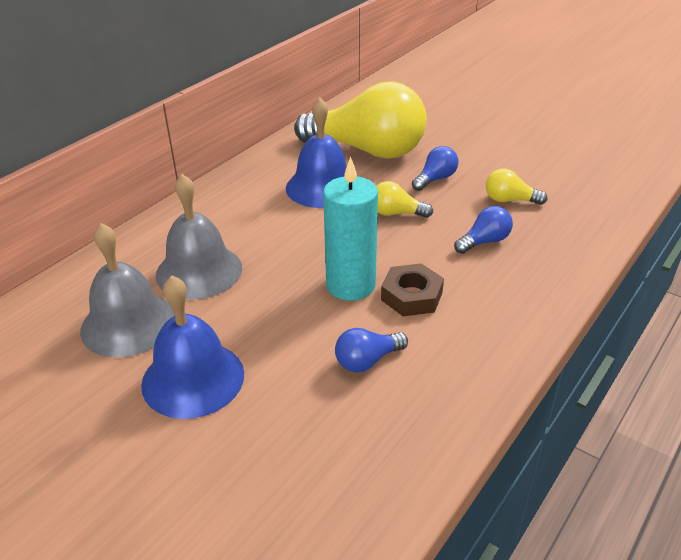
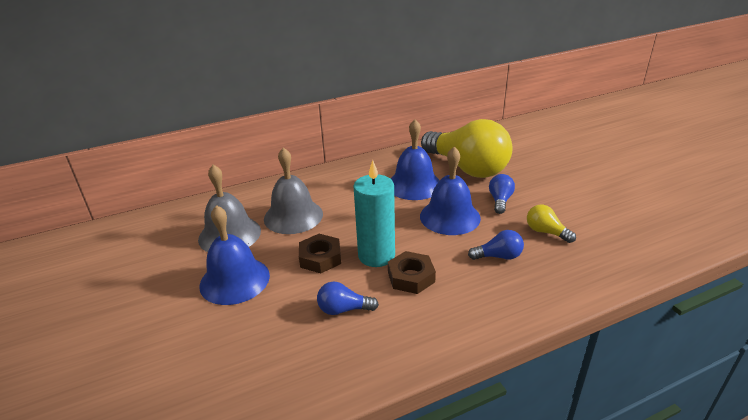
camera: 30 degrees right, 5 degrees down
(284, 311) = (320, 258): none -> brown nut
(396, 213) = (450, 217): yellow light bulb -> blue bell
(435, 179) = (500, 201): blue light bulb -> blue light bulb turned 60 degrees counterclockwise

